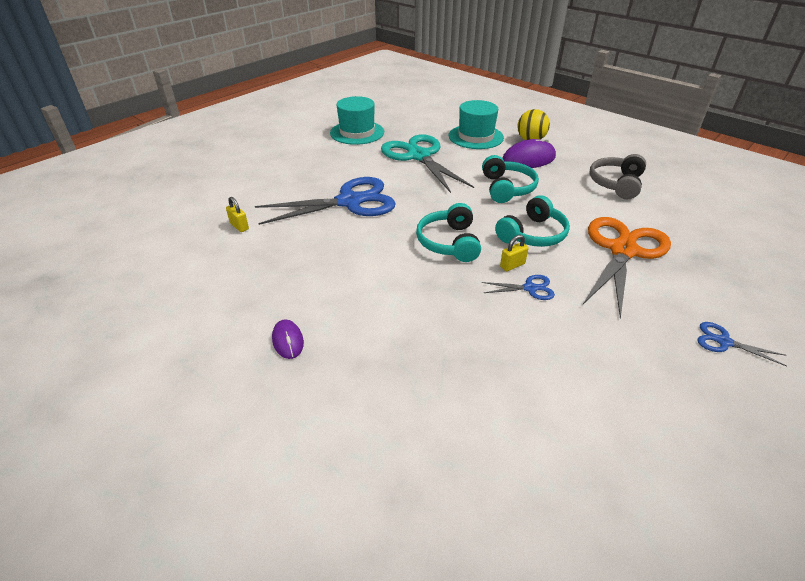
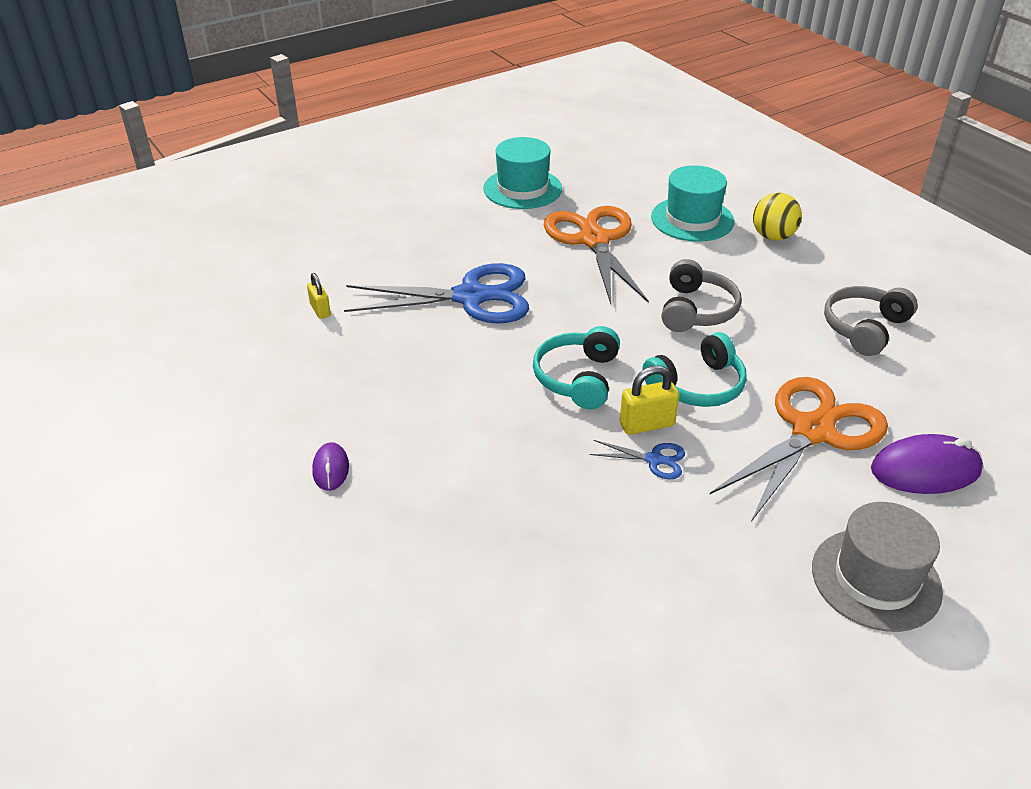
camera: 15 degrees right, 0 degrees up
(419, 156) = (594, 240): turquoise scissors -> orange scissors
(507, 188) = (696, 310): turquoise headphones -> grey headphones
(512, 265) = (647, 424): yellow padlock -> yellow padlock, size x1.52
(528, 160) = (752, 269): purple mouse -> purple mouse (925, 470)
(723, 342) = (876, 579): blue scissors -> grey hat

